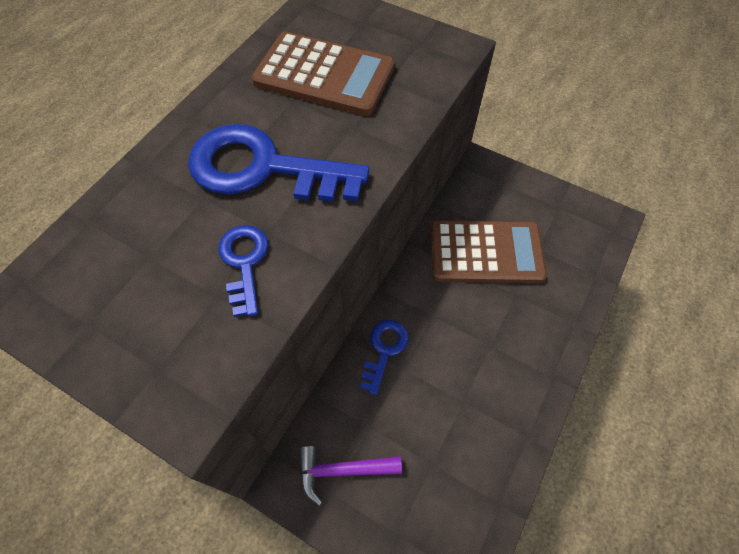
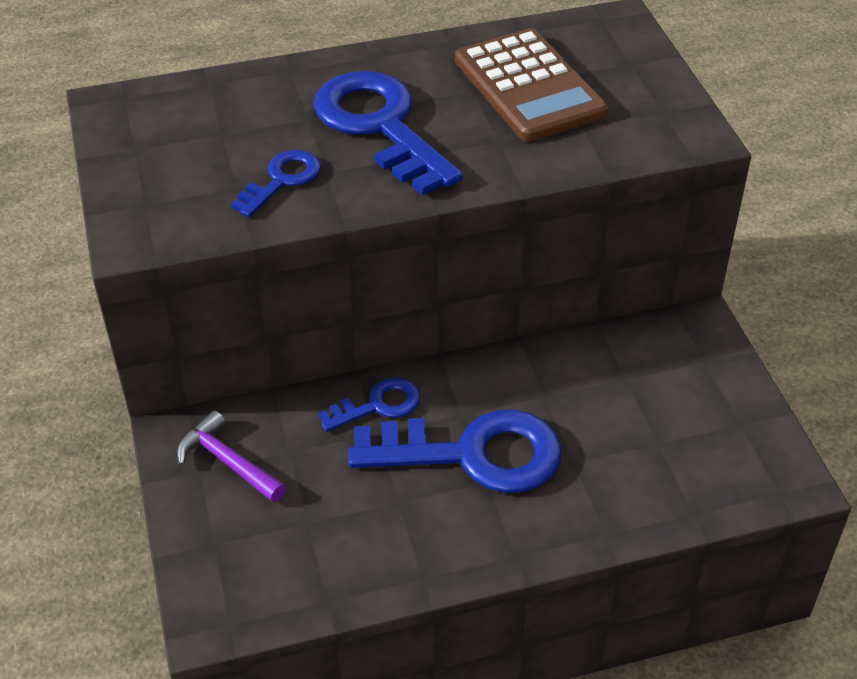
camera: 45 degrees right, 15 degrees down
(466, 335) = (473, 454): none -> blue key
(485, 252) = (592, 403): brown calculator -> none

